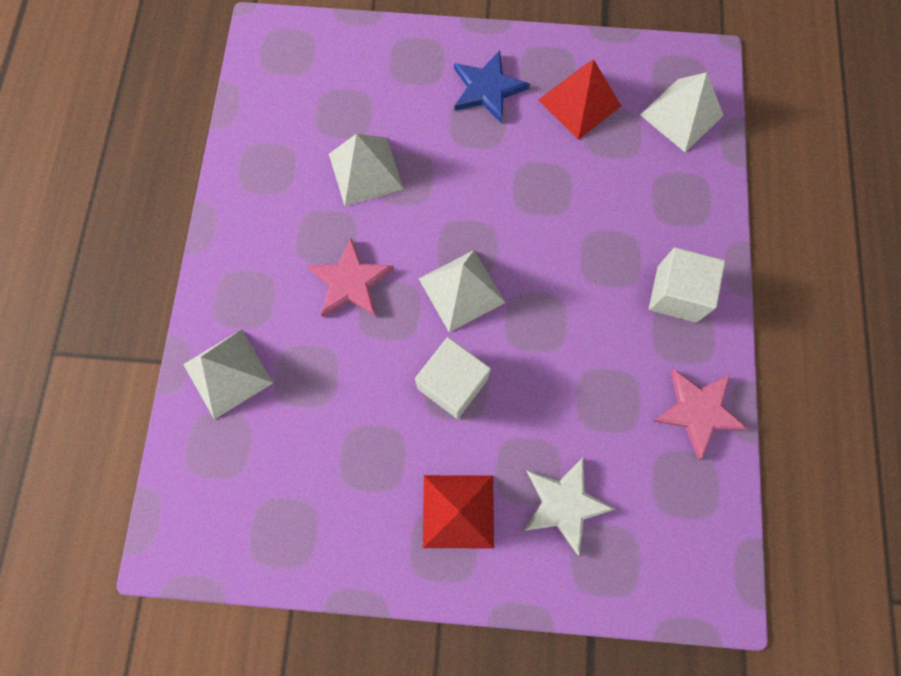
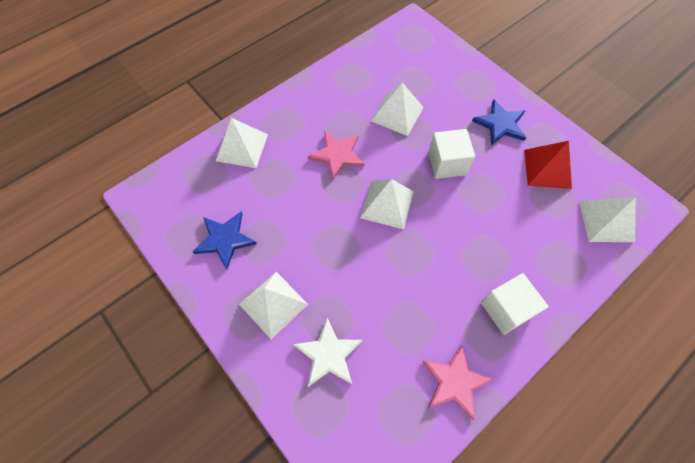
camera: 45 degrees right, 10 degrees down
(330, 497) = (225, 240): none -> blue star
(452, 383) = (335, 243): white cube -> white cube (447, 163)
(458, 511) = (273, 304): red pyramid -> white pyramid

